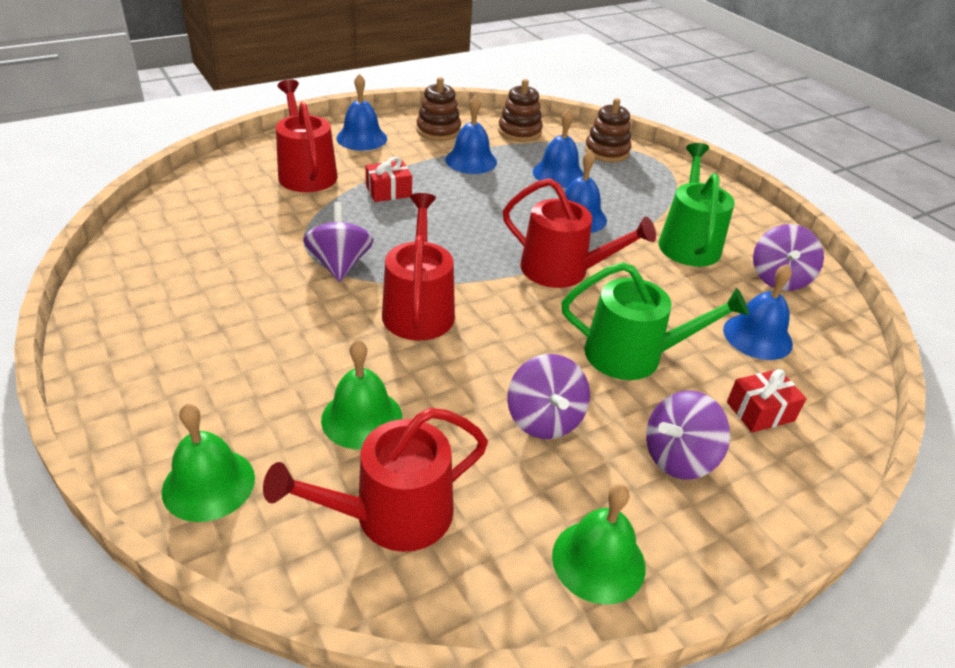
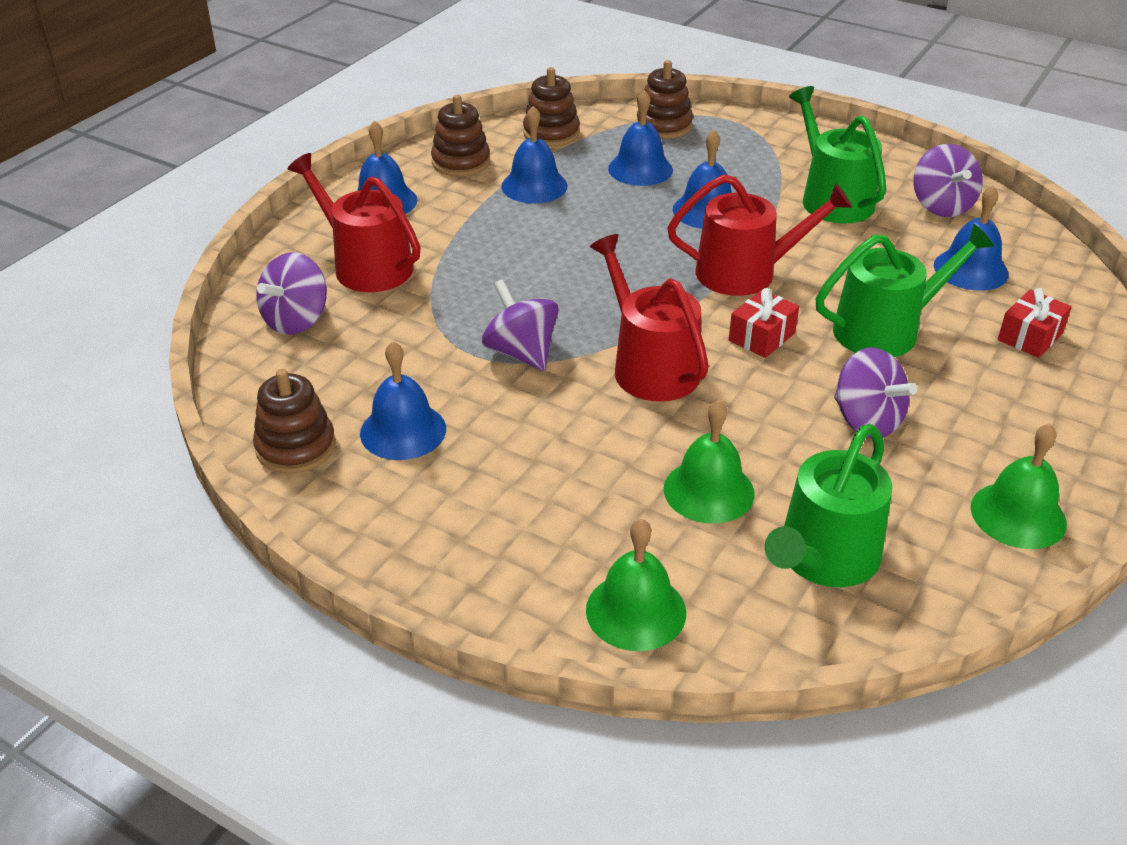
camera: 25 degrees left, 0 degrees up
(131, 267) = (296, 447): none -> brown stacking toy
(206, 284) = (403, 431): none -> blue bell
(388, 191) = (484, 253): red gift -> red gift (761, 337)
(392, 515) = (824, 558): red watering can -> green watering can
(678, 457) = (1002, 404): purple spinning top -> purple spinning top (296, 320)

